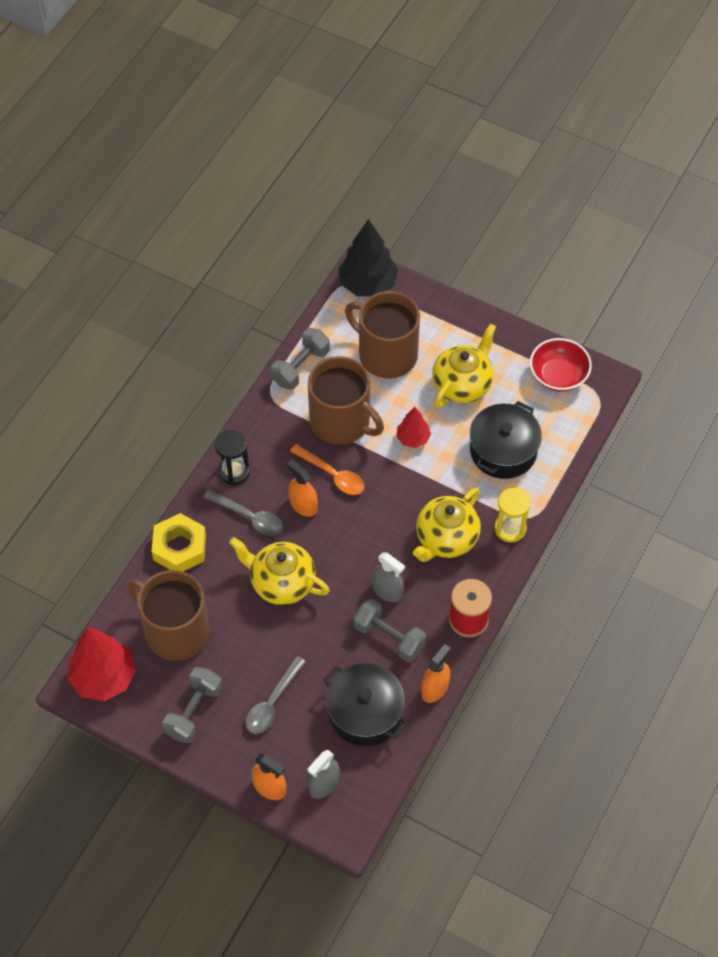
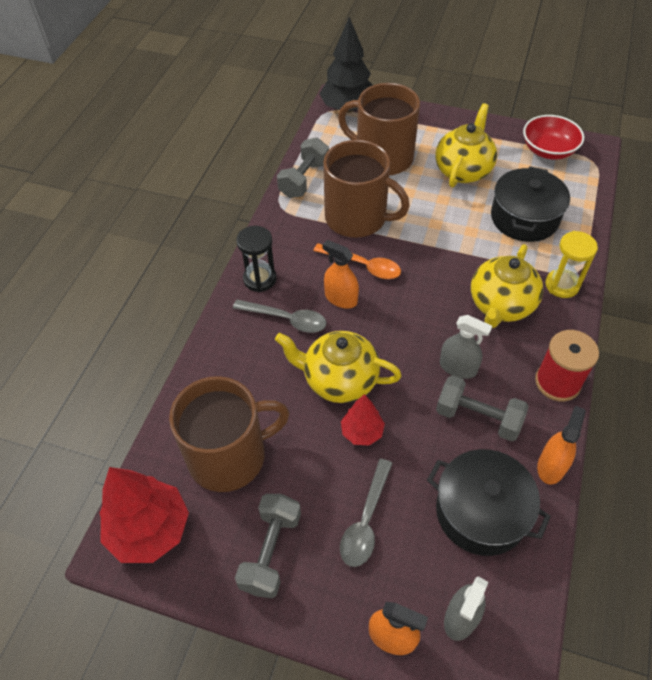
camera: 10 degrees left, 5 degrees down
(175, 631) = (229, 456): brown mug -> brown mug turned 135 degrees clockwise
(179, 548) = (216, 363): yellow nut -> none
(413, 438) = (432, 221): red tree -> red tree (362, 432)

